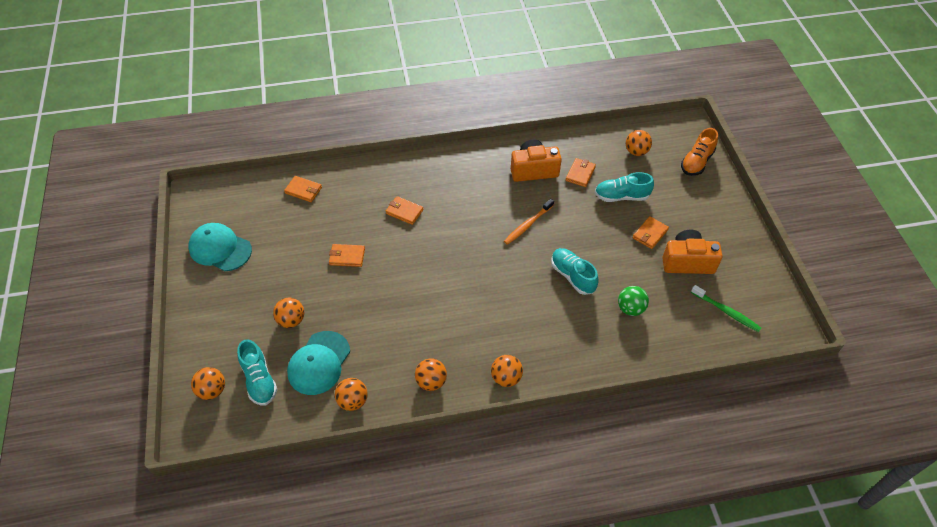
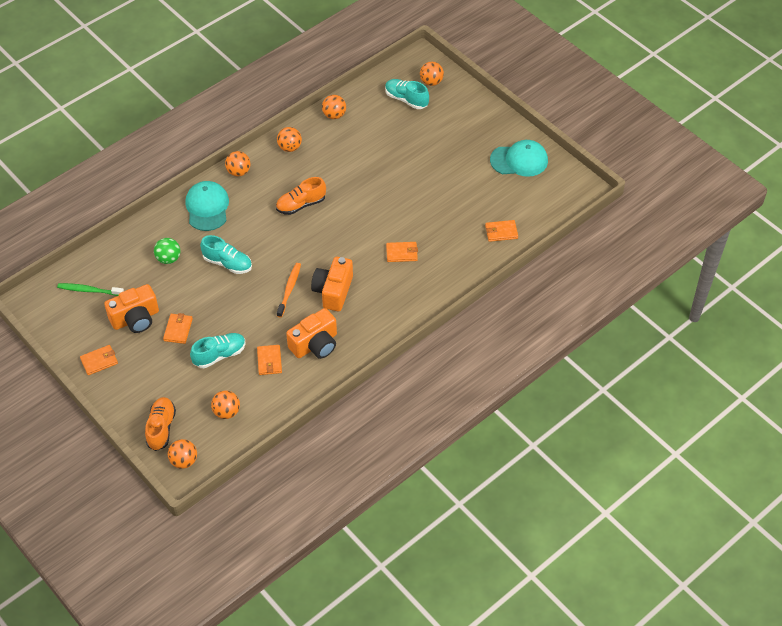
camera: 150 degrees right, 0 degrees up
(291, 320) = (418, 140): orange ball -> orange ball (184, 461)
(319, 363) = (375, 125): turquoise cap -> turquoise cap (207, 207)
(347, 256) = (417, 198): orange wallet -> orange wallet (99, 361)
(464, 304) = (301, 205): none -> orange shoe
(489, 206) = (333, 291): none -> orange camera

